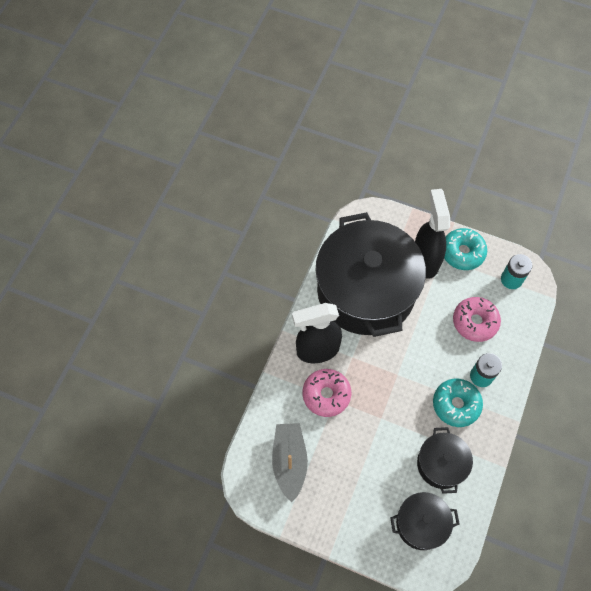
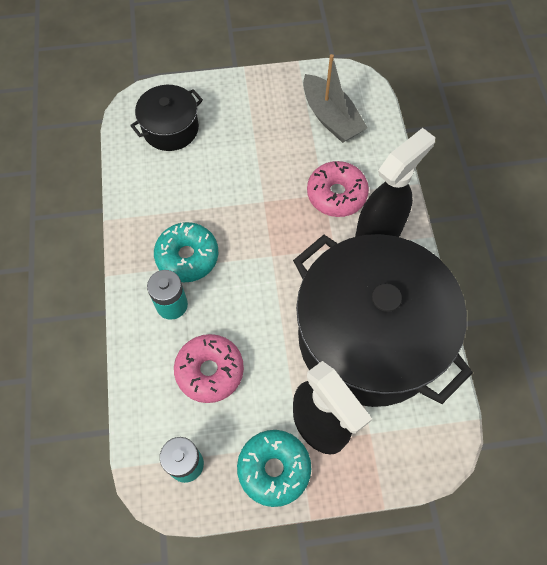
camera: 150 degrees right, 0 degrees up
(441, 464) = (175, 189): black pot -> none

